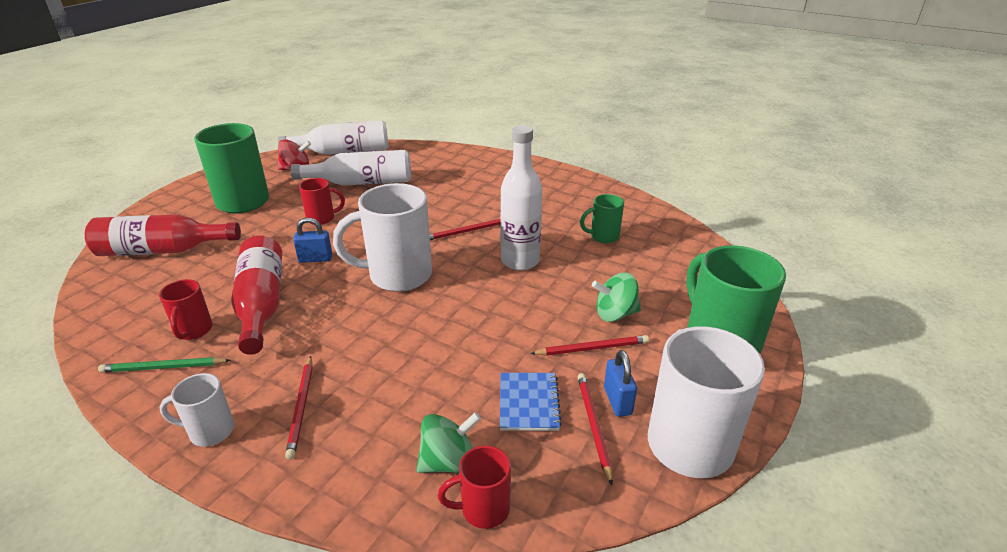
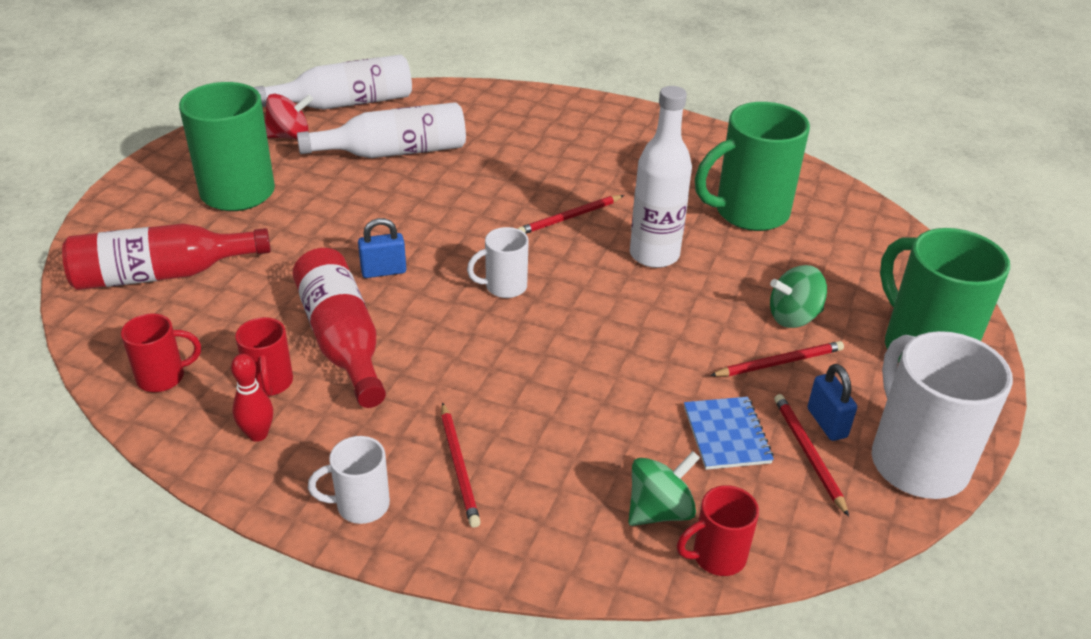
camera: 10 degrees left, 5 degrees up
(164, 367) = (258, 434): green pencil -> red bowling pin
(322, 218) = (364, 211): red mug -> red mug (163, 377)
(398, 275) = (504, 287): white mug -> white mug, size x0.51
(603, 236) = (748, 213): green mug -> green mug, size x1.96

